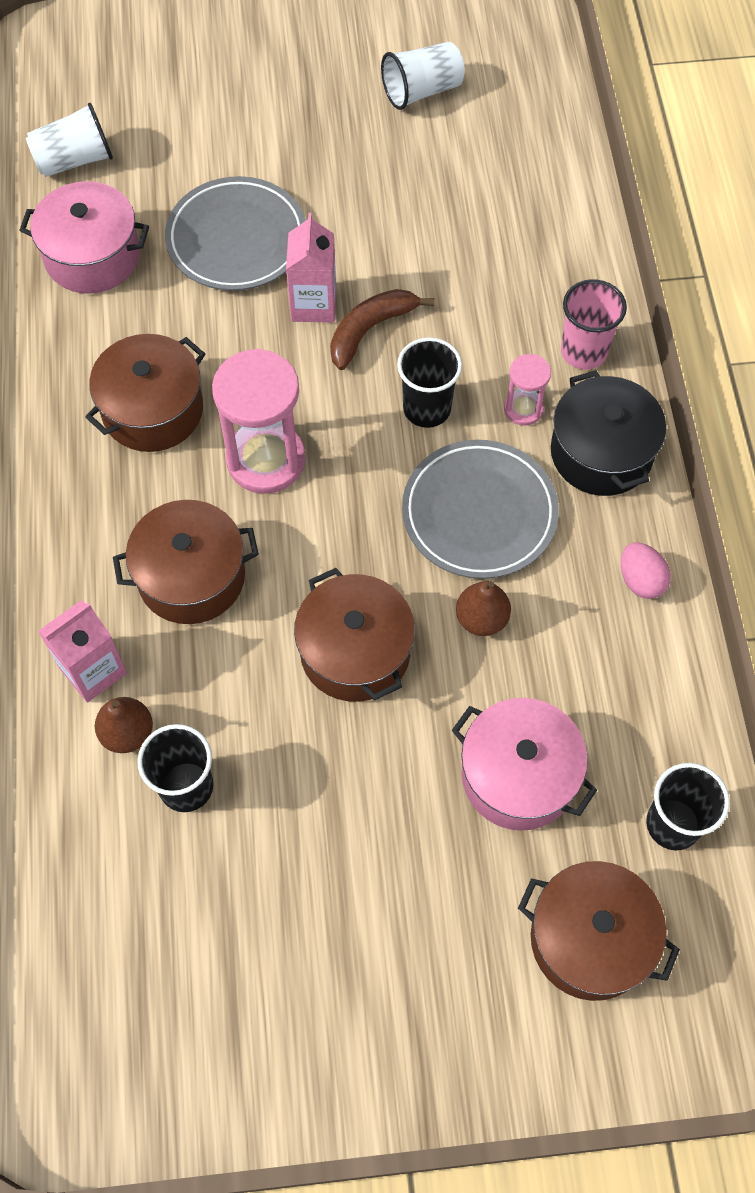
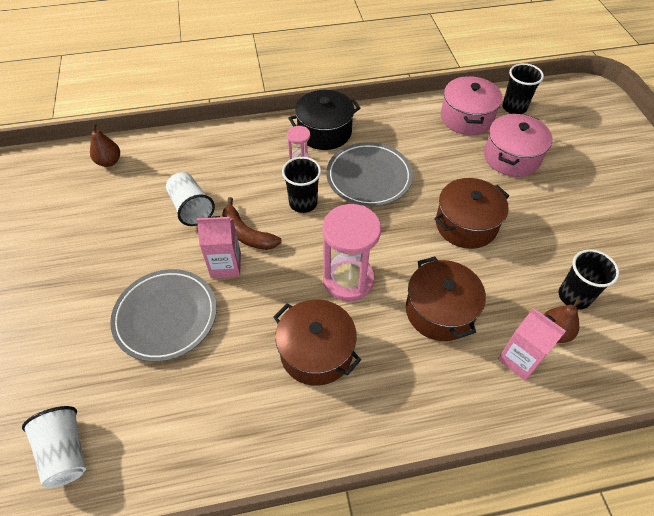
camera: 95 degrees left, 10 degrees down
(92, 256) = (173, 418): pink pot -> pink pot (466, 118)
(422, 91) = (48, 219): white cup -> white cup (191, 208)
(481, 619) = (432, 174): brown pear -> brown pear (109, 162)
(583, 351) = (261, 139): pink cup -> none
(590, 939) = (577, 132): brown pot -> none
(640, 580) = (395, 118): pink egg -> none

